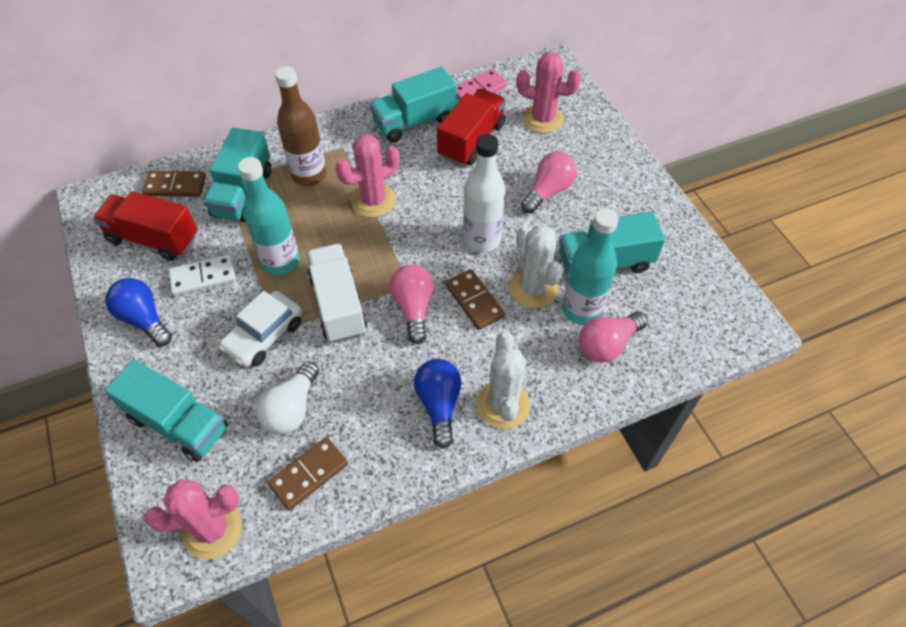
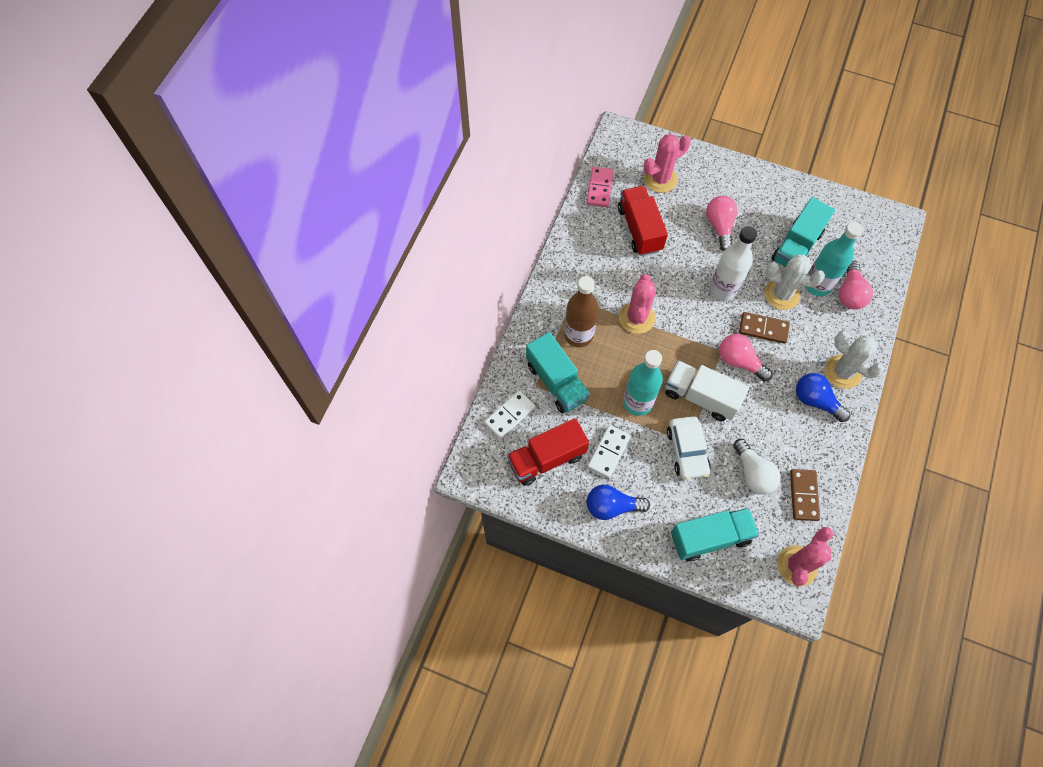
camera: 45 degrees left, 10 degrees up
(175, 186) = (509, 415): brown domino -> white domino
(414, 121) = (591, 244): turquoise truck -> none

